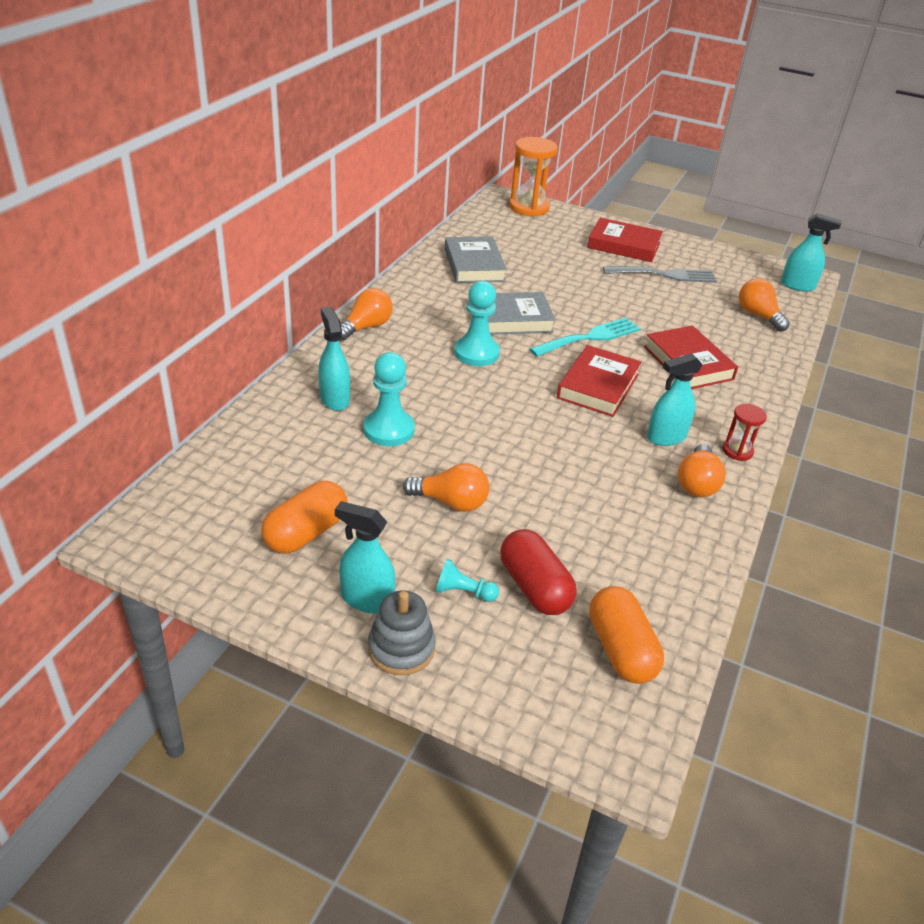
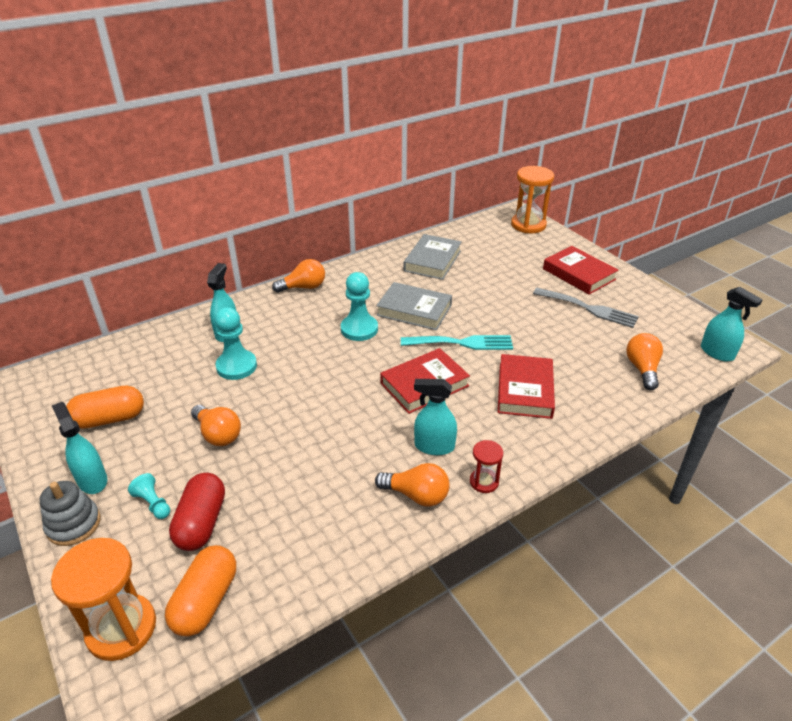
camera: 35 degrees right, 0 degrees up
(571, 711) = (121, 628): none -> orange hourglass
(697, 483) = (416, 495): orange light bulb -> orange light bulb turned 120 degrees counterclockwise

